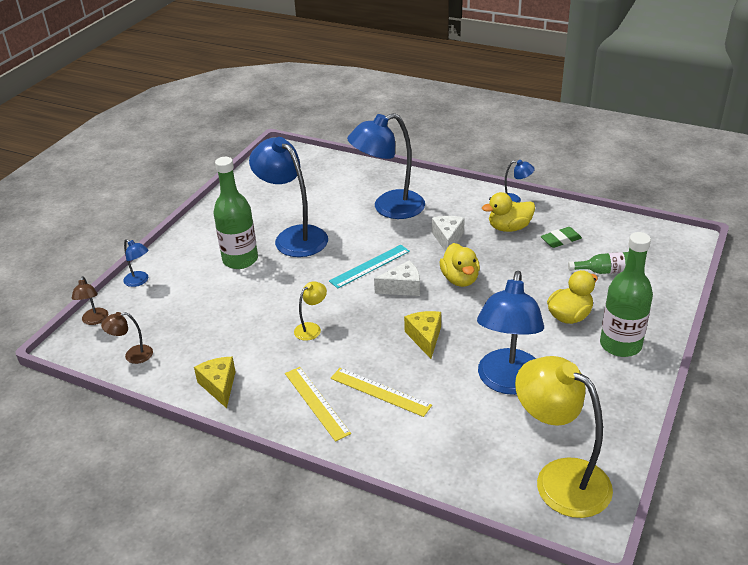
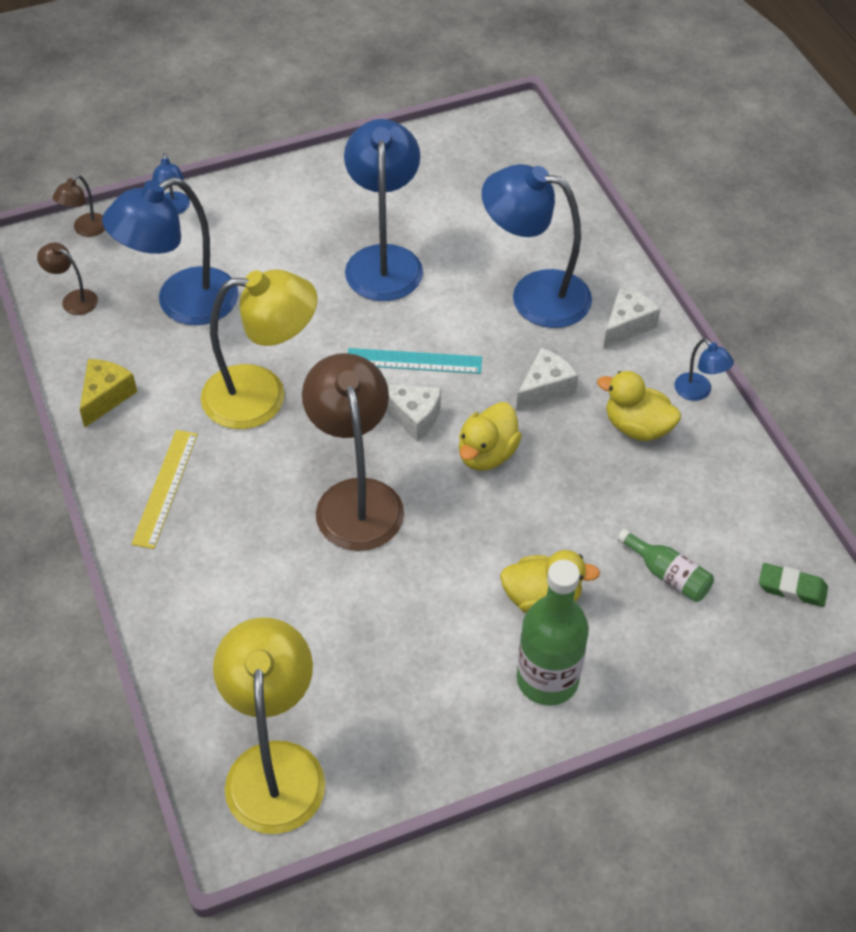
camera: 40 degrees right, 15 degrees up
(240, 260) = (295, 252): green bottle -> none
(311, 328) = (262, 396): yellow lamp -> yellow lamp, size x2.25
(380, 392) = (234, 525): yellow ruler -> none
(425, 338) = (355, 498): yellow cheese -> brown lamp
(447, 195) = (627, 325): none -> white cheese
(507, 382) = (368, 620): blue lamp -> blue lamp (182, 303)
(560, 240) = (675, 491): green eraser -> green eraser (792, 588)

